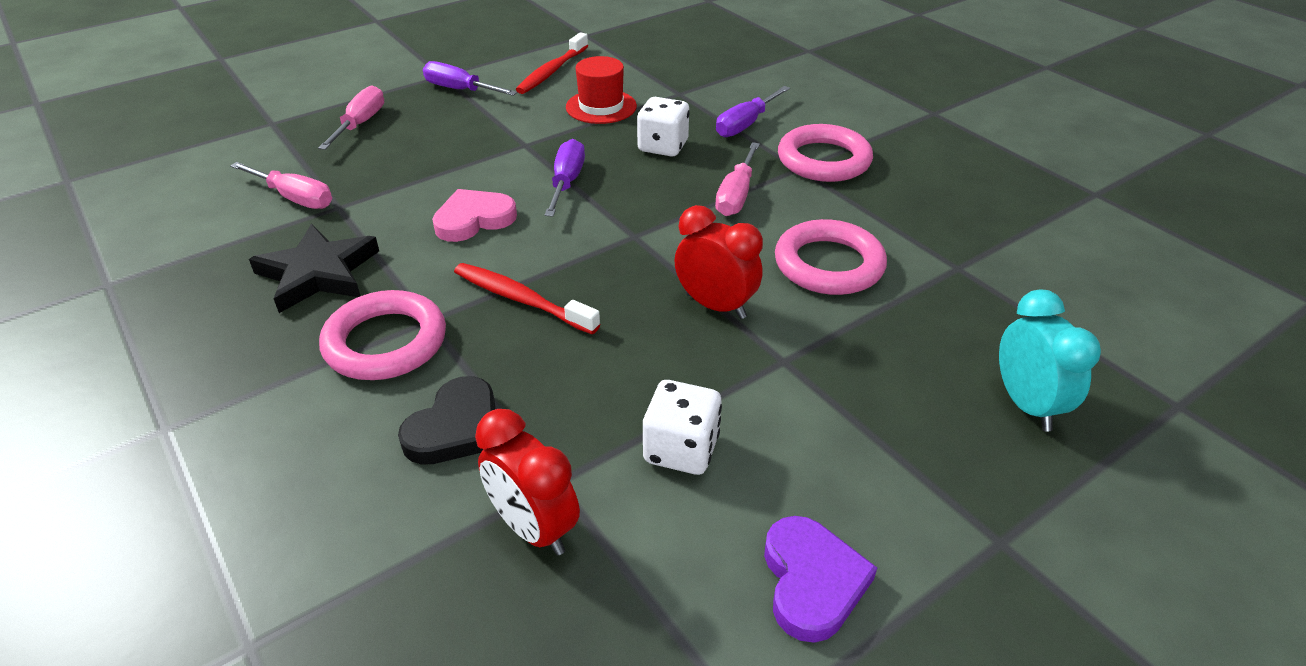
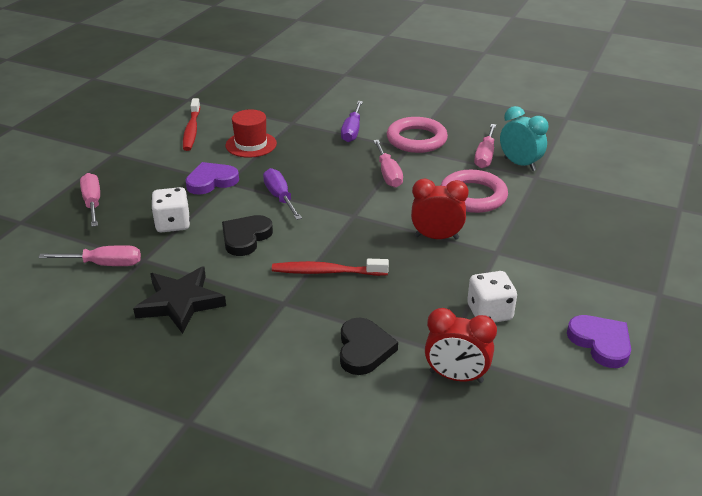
camera: 30 degrees left, 5 degrees down
(385, 342) = (272, 323): pink ring -> none
(460, 90) = (140, 160): purple screwdriver -> none
(474, 219) = (245, 237): pink heart -> black heart
(509, 137) = (211, 181): none -> purple heart
(663, 146) = (316, 158): white dice -> white dice (173, 224)
(904, 212) = (485, 156): none -> pink screwdriver
(1026, 405) = (620, 231): turquoise clock -> turquoise clock (519, 164)

